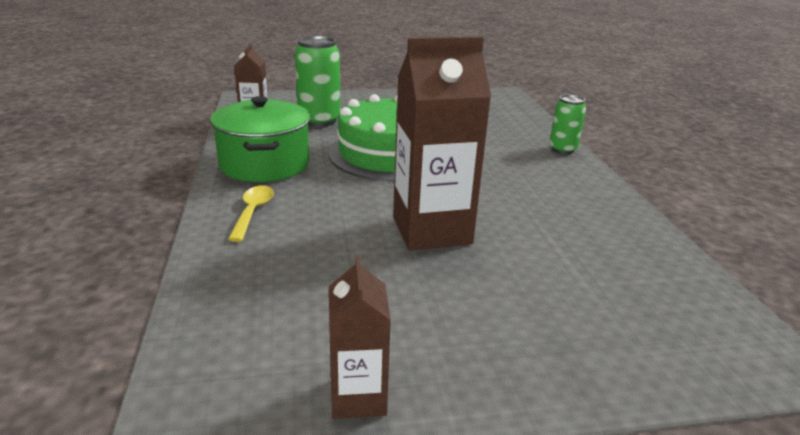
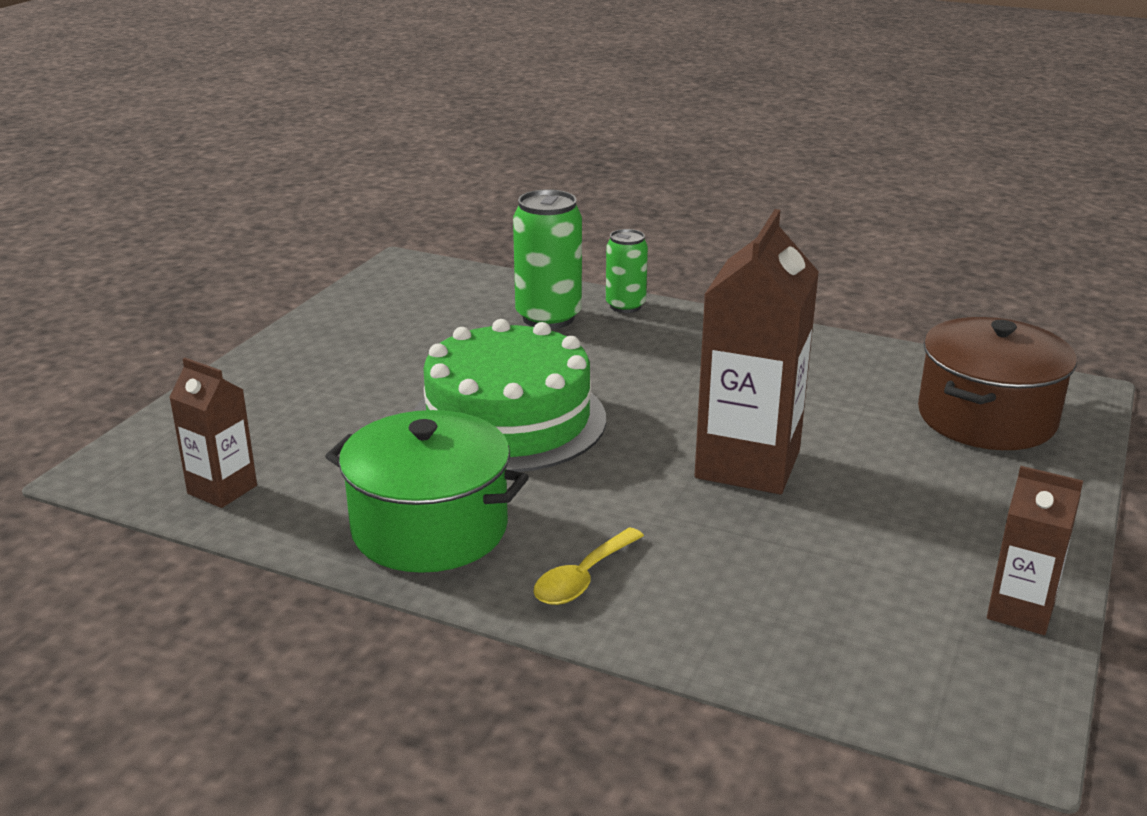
camera: 55 degrees left, 0 degrees up
(253, 212) = (583, 578): yellow spoon -> yellow spoon turned 90 degrees counterclockwise
(319, 121) = (314, 435): green can -> green can (548, 318)
(644, 316) = (986, 417): none -> brown pot

